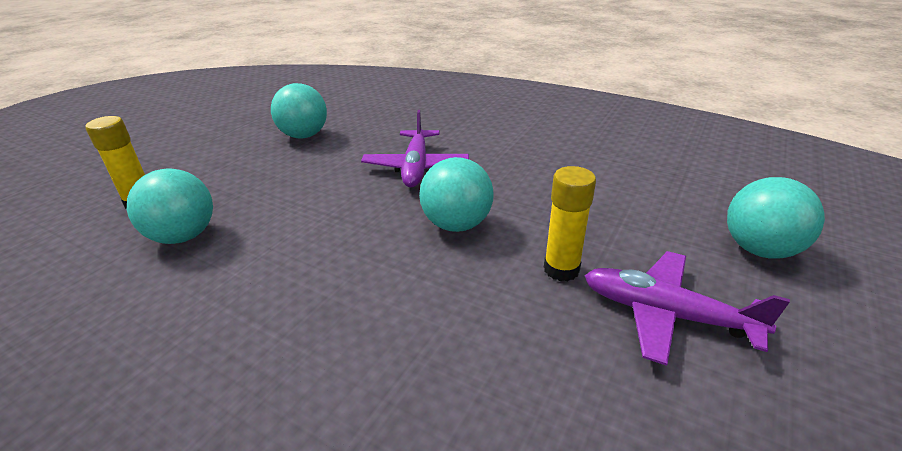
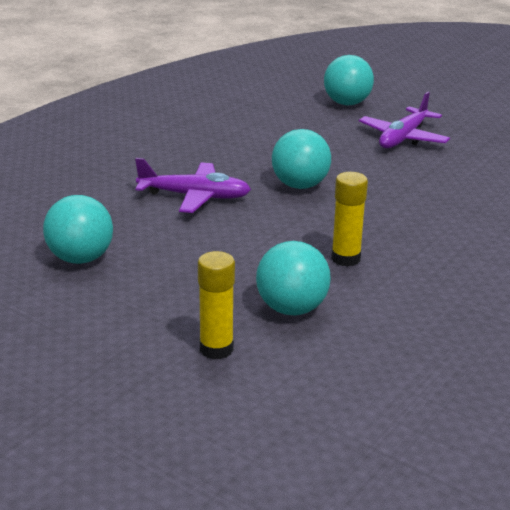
camera: 85 degrees left, 5 degrees down
(561, 269) = (360, 158): yellow glue stick -> yellow glue stick (345, 258)

